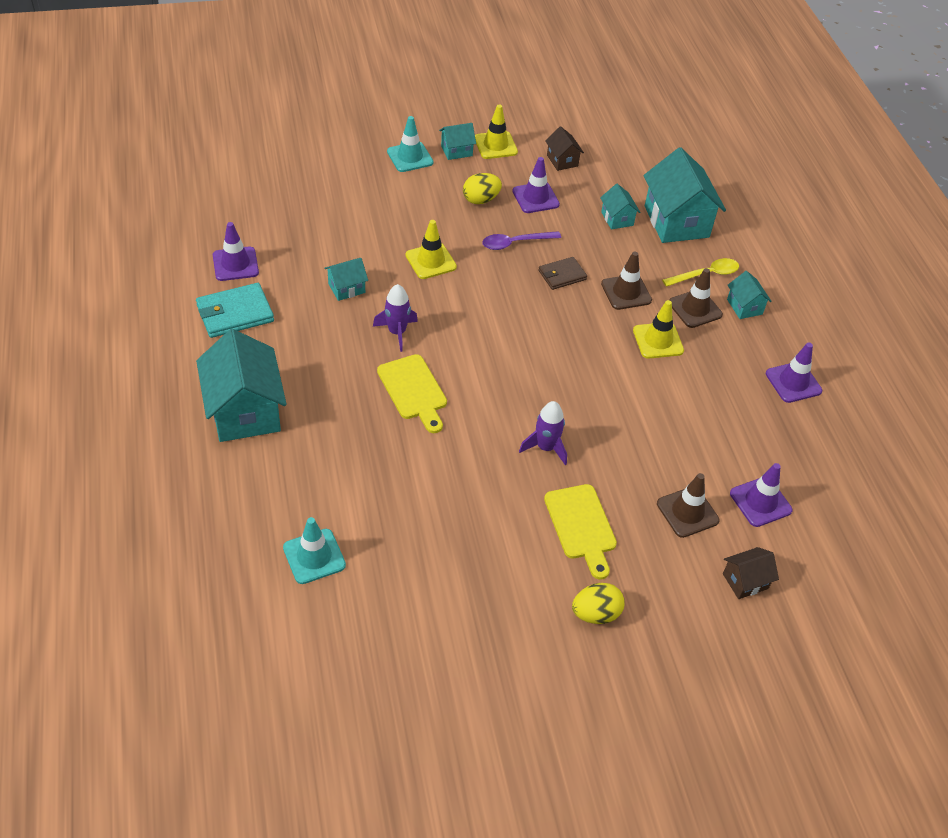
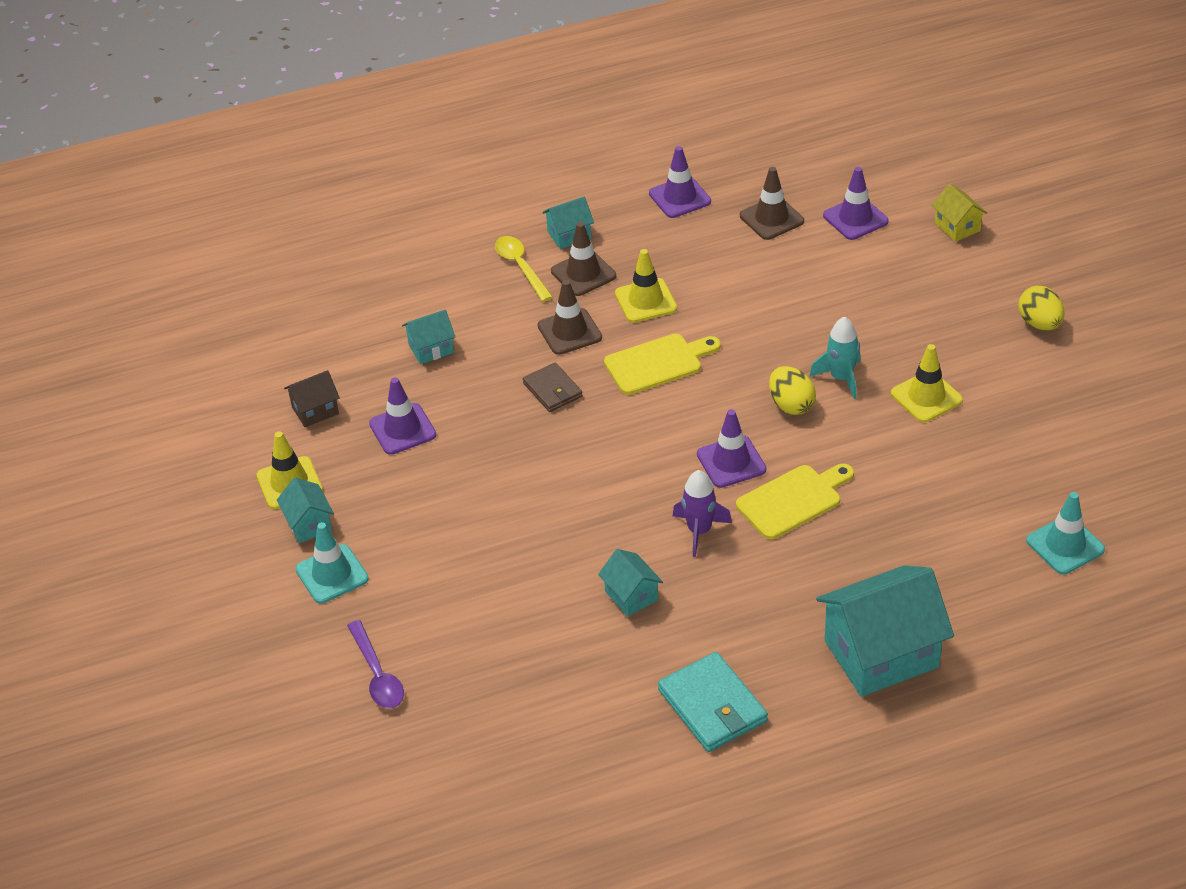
camera: 90 degrees left, 5 degrees down
(235, 264) = (613, 729): purple traffic cone -> purple traffic cone (731, 462)
(431, 261) = (556, 518): yellow traffic cone -> yellow traffic cone (926, 397)
(481, 200) = (417, 484): yellow egg -> yellow egg (791, 405)
(515, 243) = (501, 439): purple spoon -> purple spoon (377, 674)
(545, 447) = (841, 378): purple rocket -> turquoise rocket
(581, 526) = (937, 342): yellow cutting board -> yellow cutting board (658, 363)
(676, 222) = (426, 295): turquoise house -> none
(687, 512) = (888, 268): brown traffic cone -> brown traffic cone (771, 218)
(745, 581) = (957, 227): brown house -> yellow house

